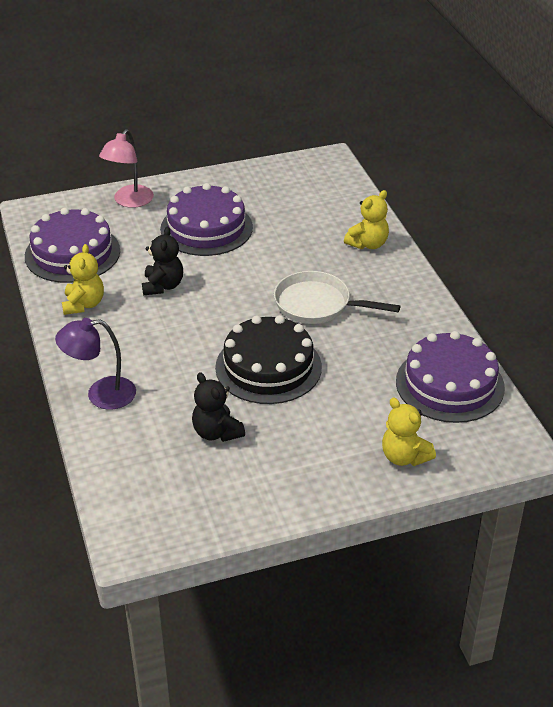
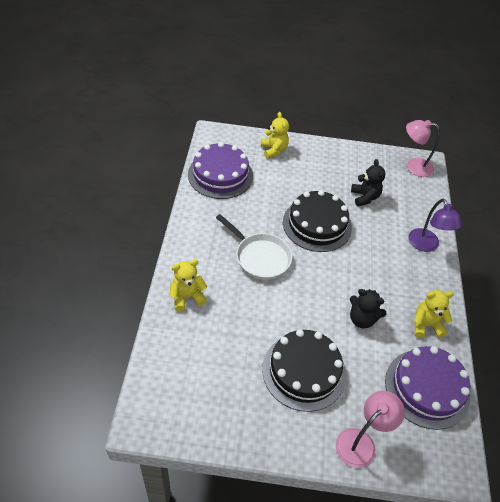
camera: 160 degrees left, 10 degrees up
(84, 304) = (426, 325): yellow teddy bear -> yellow teddy bear turned 60 degrees clockwise
(101, 394) = (426, 245): purple lamp -> purple lamp turned 60 degrees clockwise
(152, 523) = (413, 166): none -> pink lamp
(163, 286) = (362, 319): black teddy bear -> black teddy bear turned 90 degrees counterclockwise
(206, 228) = (304, 371): purple cake -> black cake

